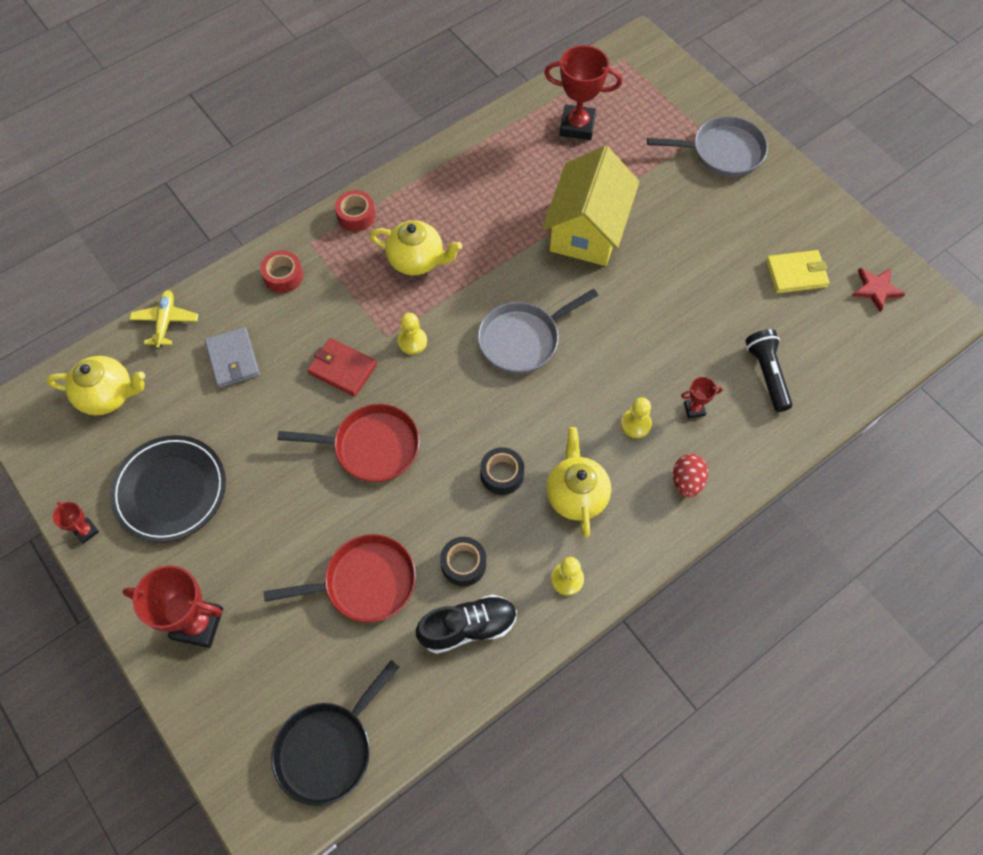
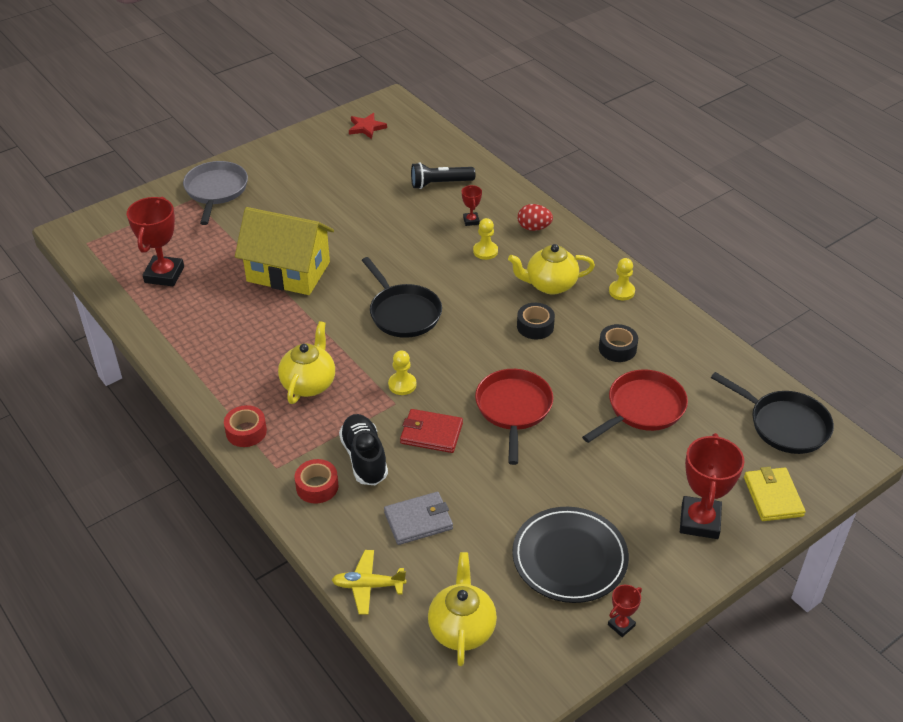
camera: 90 degrees left, 20 degrees down
(342, 369) = (431, 433): red wallet -> red wallet turned 75 degrees clockwise
(364, 582) = (642, 408): red pan -> red pan turned 60 degrees clockwise
(468, 627) = (670, 345): black shoe -> black shoe (364, 458)
(523, 339) = (403, 313): grey pan -> black pan
(796, 274) = (348, 163): yellow wallet -> yellow wallet (773, 496)

